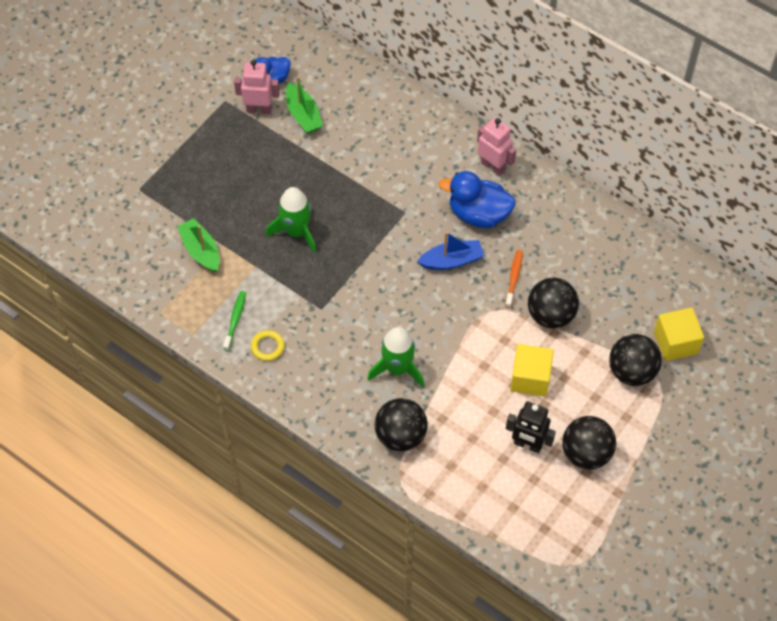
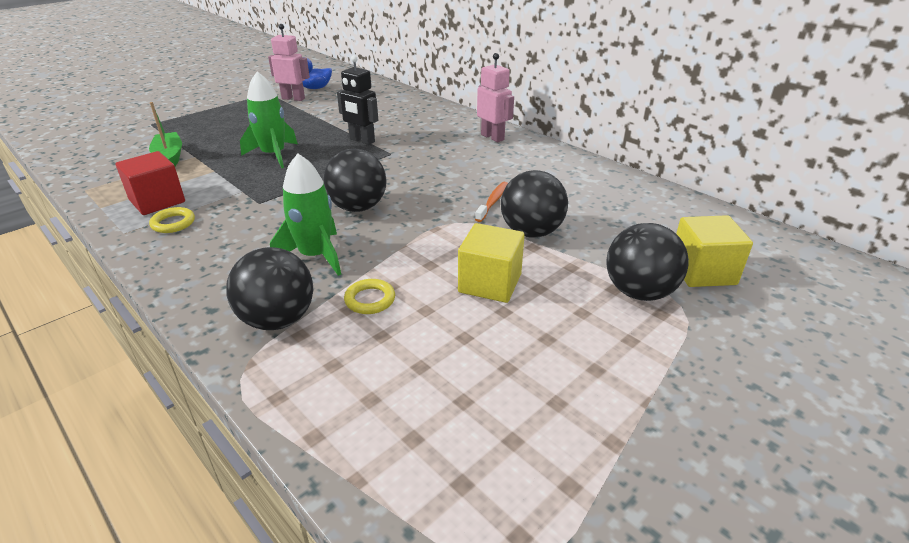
camera: 10 degrees right, 25 degrees down
(235, 320) = (157, 201): green toothbrush -> red cube
(303, 115) = (329, 103): green boat -> none
(451, 260) = (425, 185): blue boat -> none
(453, 407) = (370, 300): none -> yellow ring
(478, 214) = (467, 160): blue duck -> none
(527, 445) = (465, 354): black robot -> black robot (362, 140)
(586, 453) = (560, 377): black ball -> black ball (358, 207)

